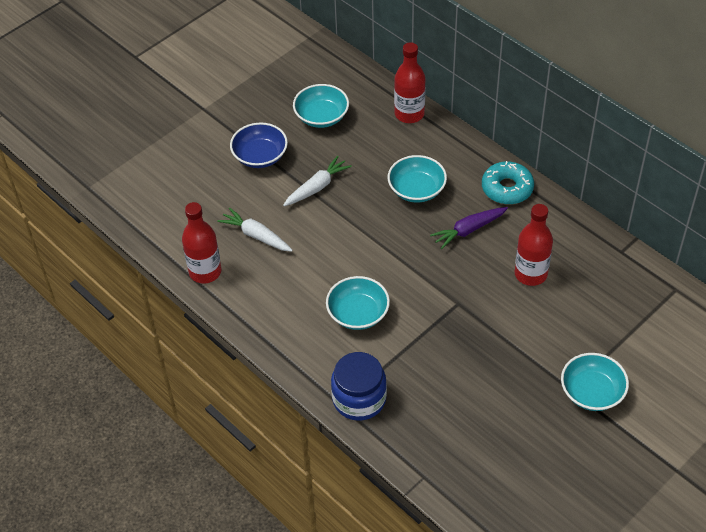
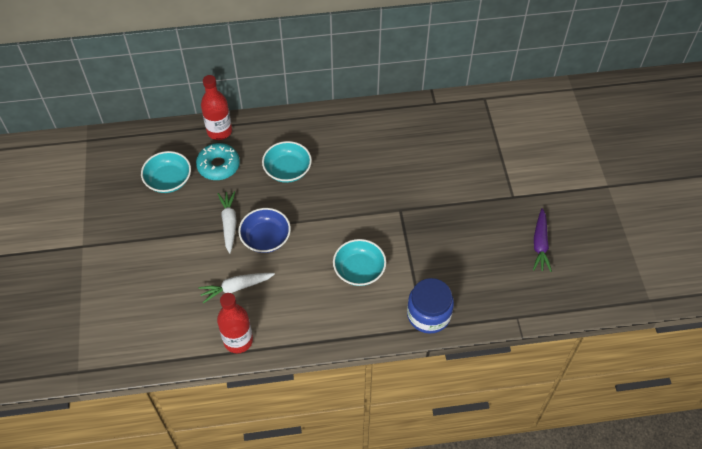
camera: 55 degrees left, 5 degrees up
(260, 156) = (166, 239): blue bowl -> blue bowl (266, 238)
(468, 230) = (348, 165): purple carrot -> purple carrot (540, 244)
(507, 188) = (333, 123): turquoise donut -> turquoise donut (218, 166)
(530, 274) = (411, 157): red bottle -> none
(592, 392) = (523, 188): turquoise bowl -> none

